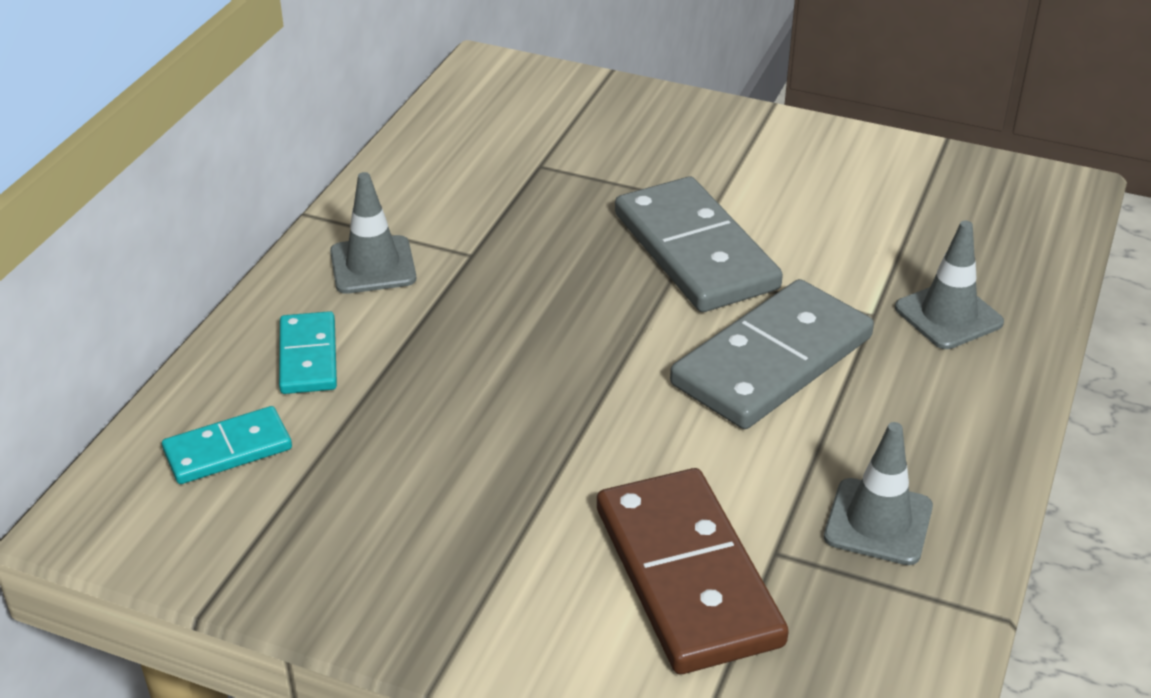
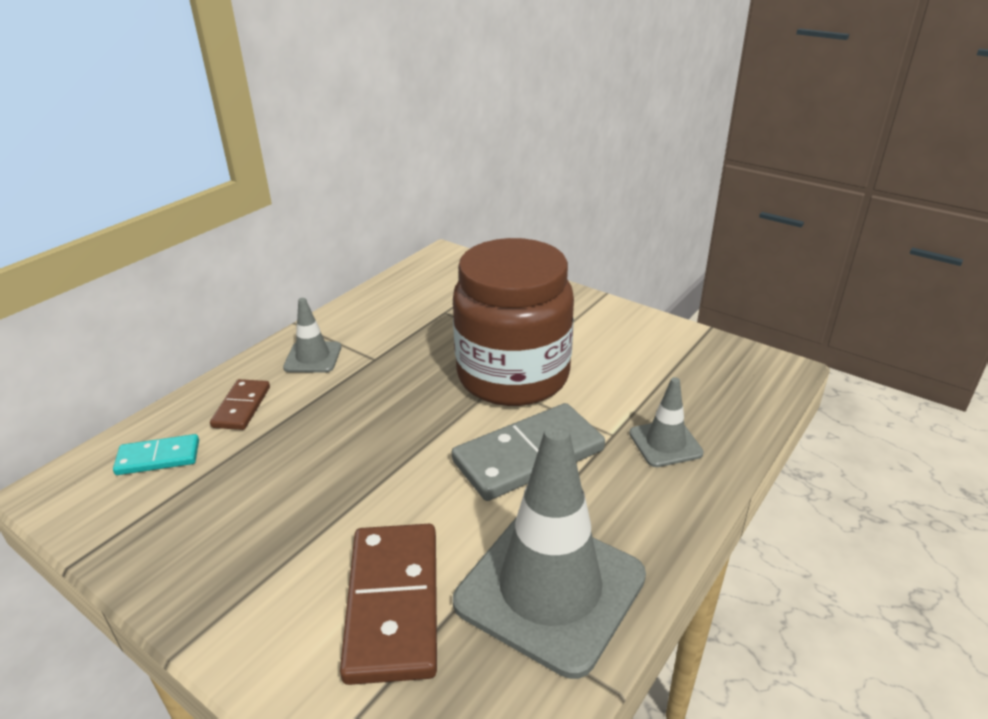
camera: 15 degrees right, 5 degrees down
(308, 357) = (242, 407): turquoise domino -> brown domino
(695, 251) = (513, 376): grey domino -> brown jar
(878, 522) = (550, 589): grey traffic cone -> grey traffic cone, size x2.11

